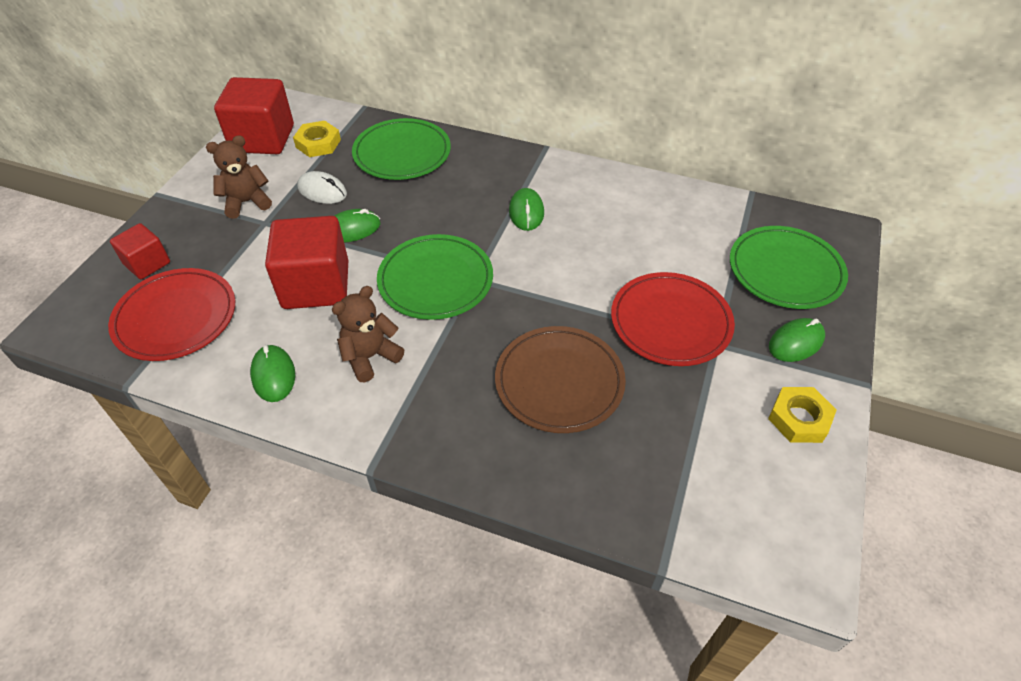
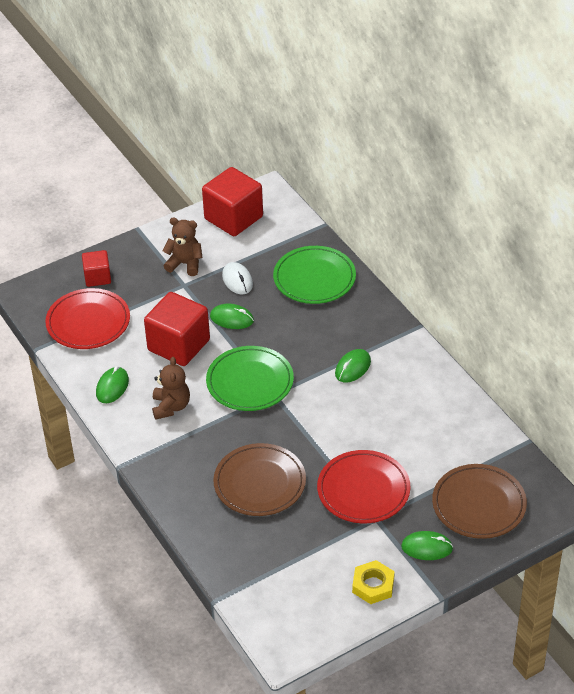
camera: 40 degrees right, 5 degrees down
(318, 143) = (266, 241): yellow nut -> none
(370, 357) = (171, 407): brown teddy bear -> brown teddy bear turned 90 degrees clockwise
(785, 271) = (479, 504): green plate -> brown plate

